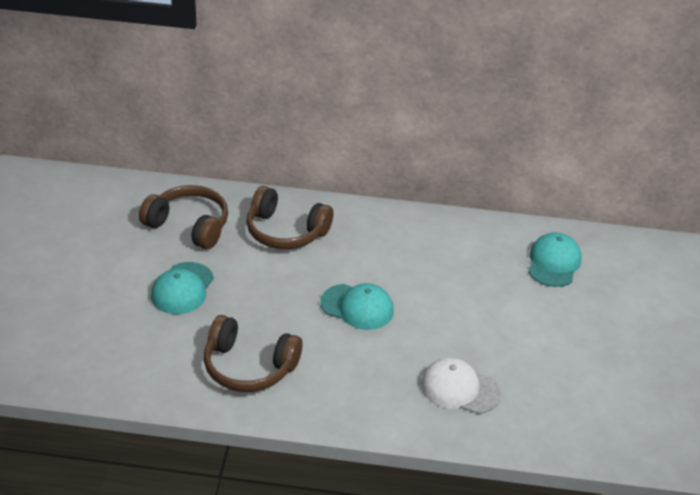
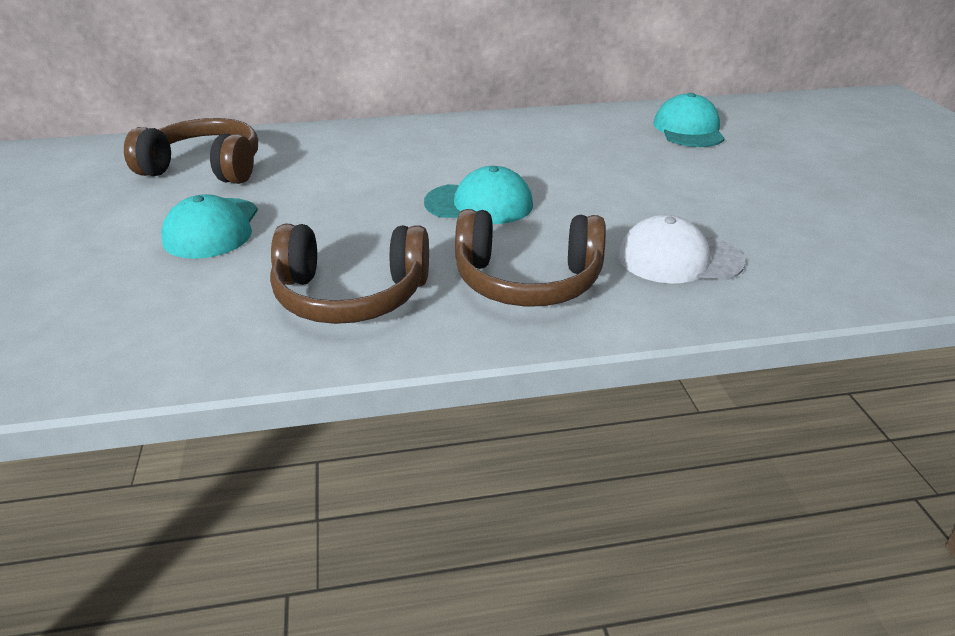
camera: 15 degrees left, 5 degrees down
(285, 231) = (343, 154): brown headphones -> brown headphones (527, 281)

